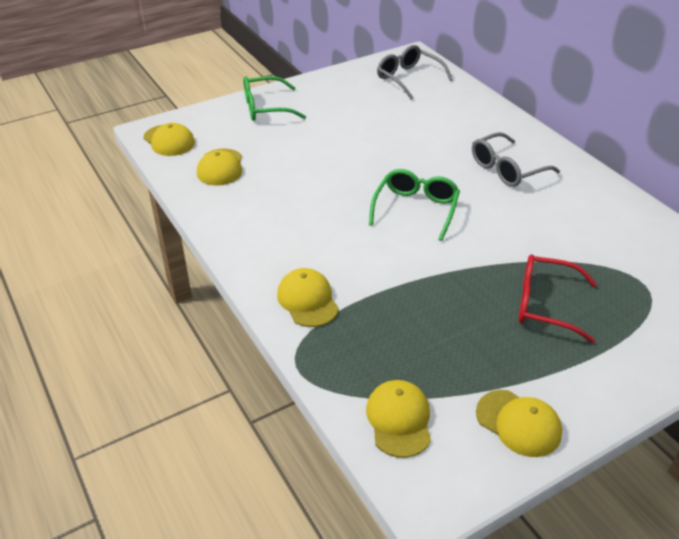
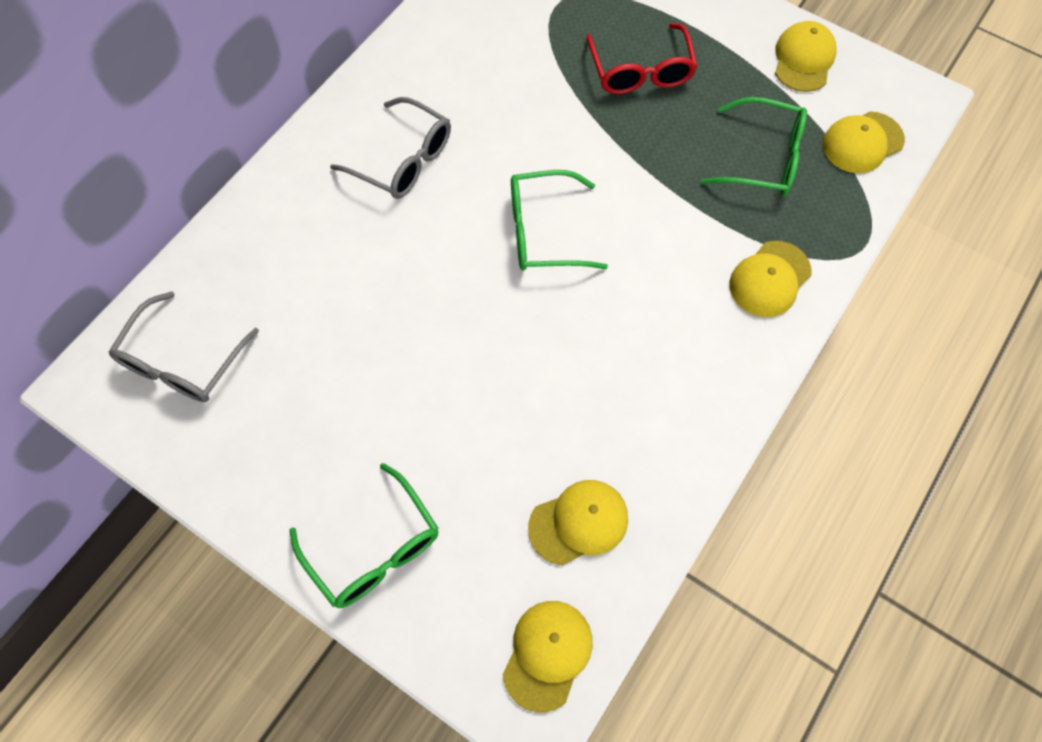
camera: 115 degrees left, 25 degrees up
(417, 343) = (763, 158): none -> green glasses

